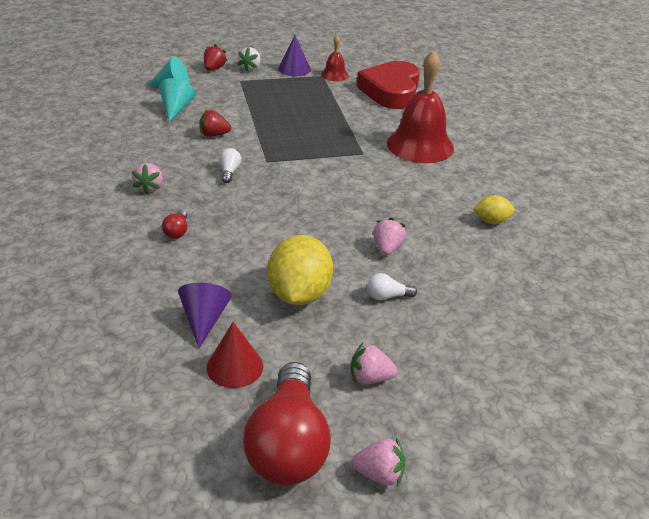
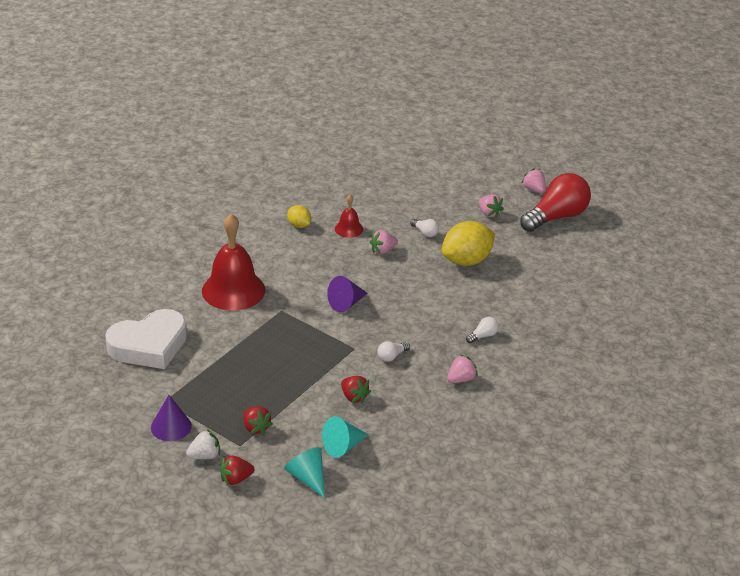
camera: 130 degrees left, 0 degrees up
(177, 231) = (483, 336): red light bulb -> white light bulb
(204, 320) = (530, 280): purple cone -> purple cone (346, 303)
(235, 366) = (542, 253): red cone -> none
(246, 91) = (256, 428): none -> red strawberry
(334, 75) = (153, 394): red bell -> red bell (349, 229)
(391, 91) = (149, 345): red heart -> white heart

